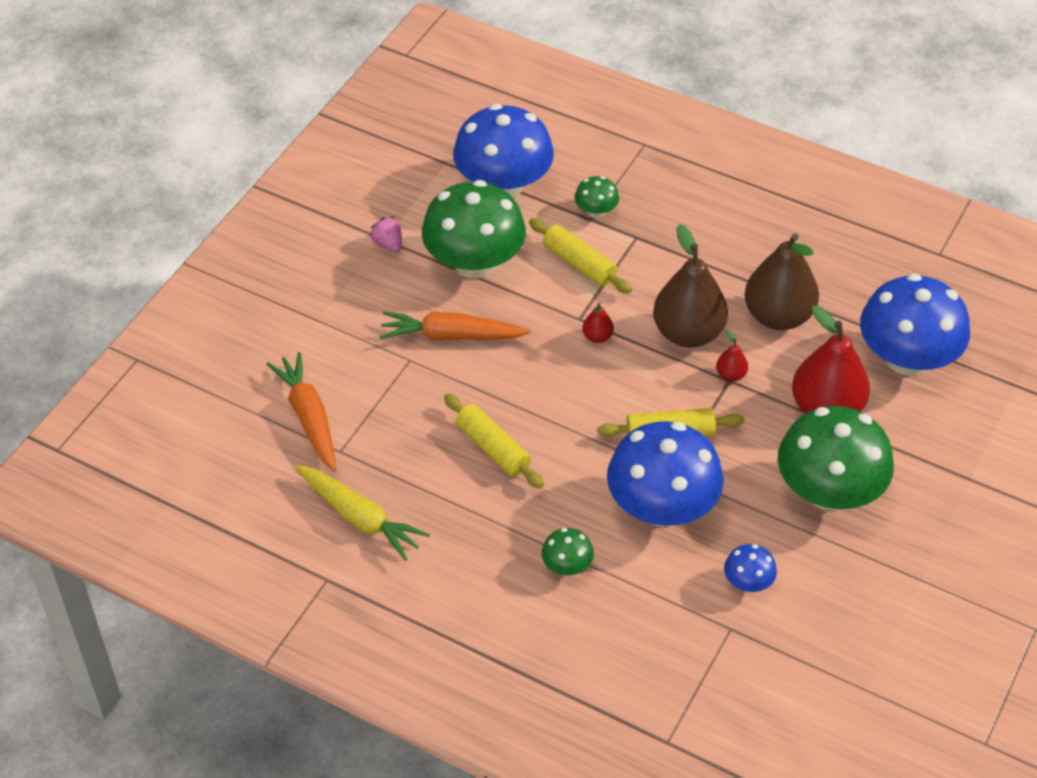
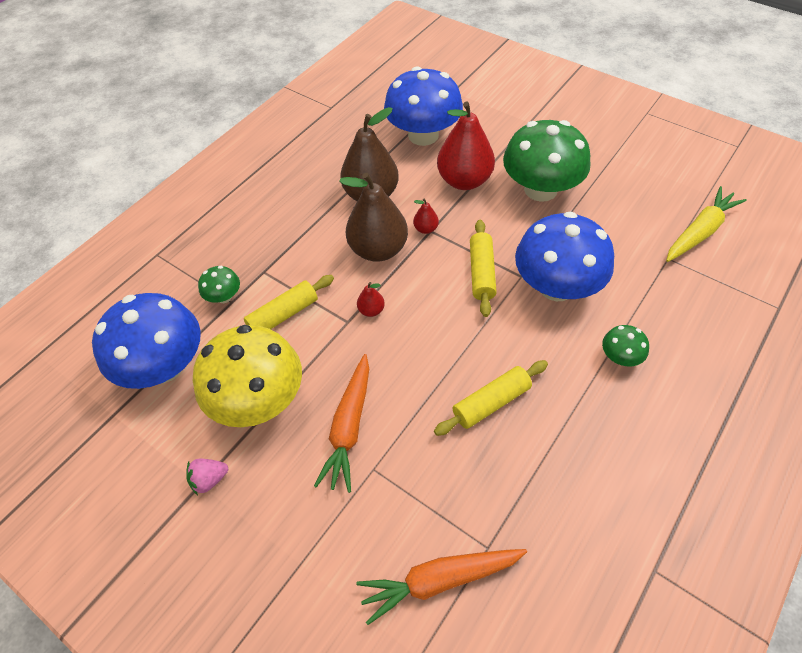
camera: 80 degrees left, 5 degrees up
(360, 518) = (575, 531): yellow carrot -> yellow carrot (700, 231)
(474, 263) = (259, 399): green mushroom -> yellow mushroom
(748, 582) = (625, 243): blue mushroom -> none

